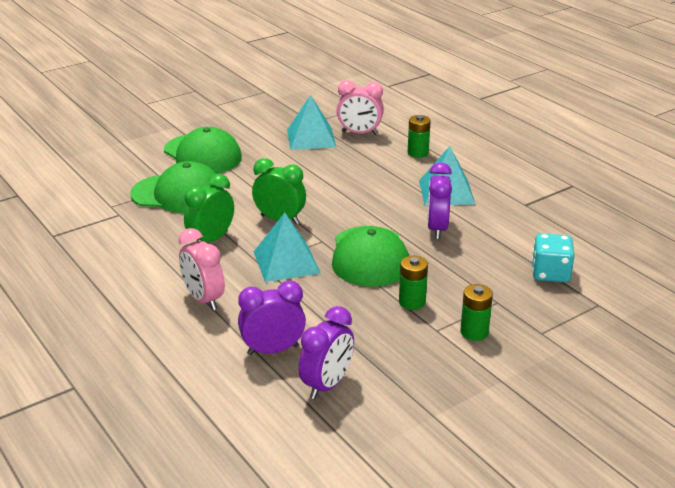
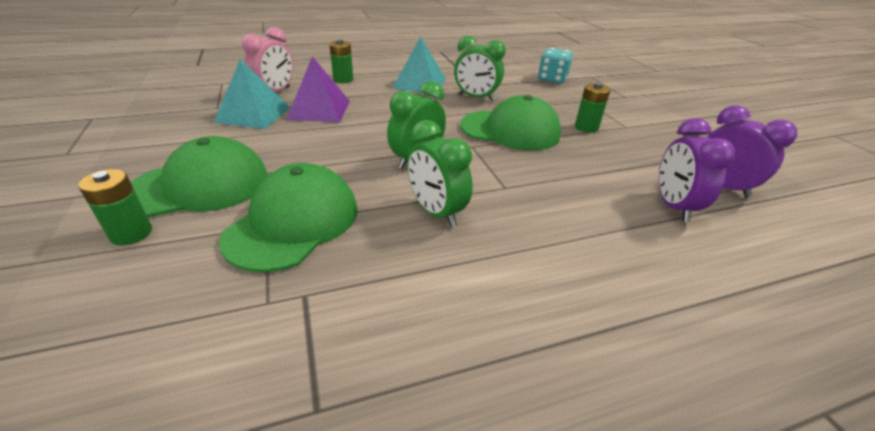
camera: 75 degrees left, 5 degrees up
(203, 299) = (576, 239): pink clock -> none
(286, 262) = (506, 171): turquoise pyramid -> none
(340, 160) = (319, 110): none -> purple pyramid
(437, 229) = (476, 98): purple clock -> green clock
(474, 332) = (627, 115): green battery -> green battery (131, 233)

